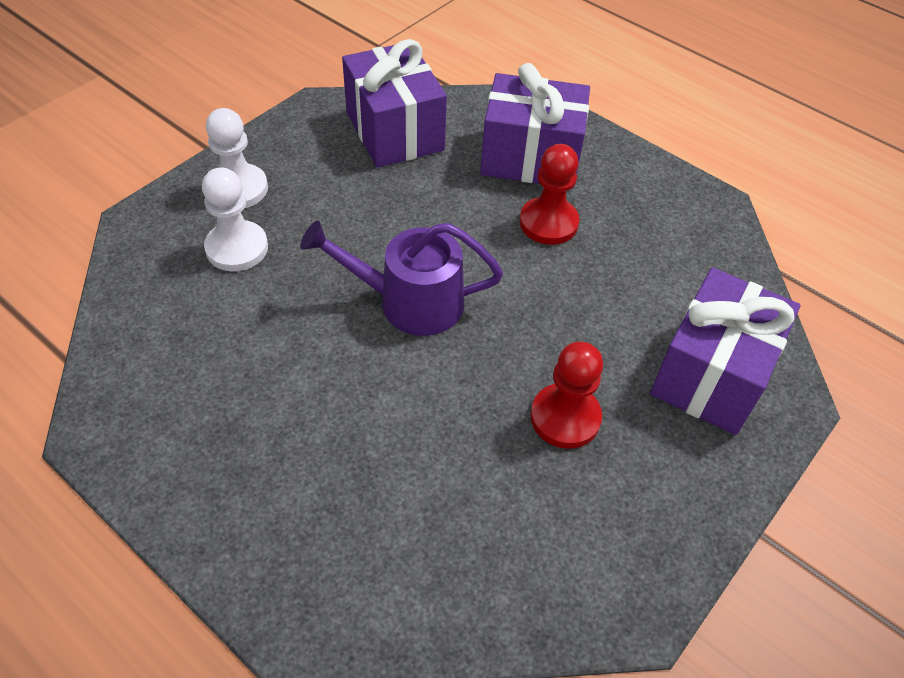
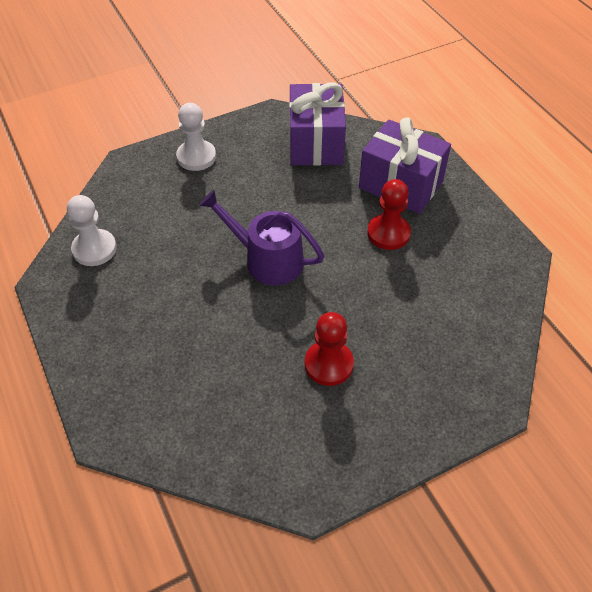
camera: 25 degrees right, 0 degrees up
(237, 248) = (177, 195): white pawn -> white pawn (94, 249)
(711, 374) = (446, 369): purple gift -> none

